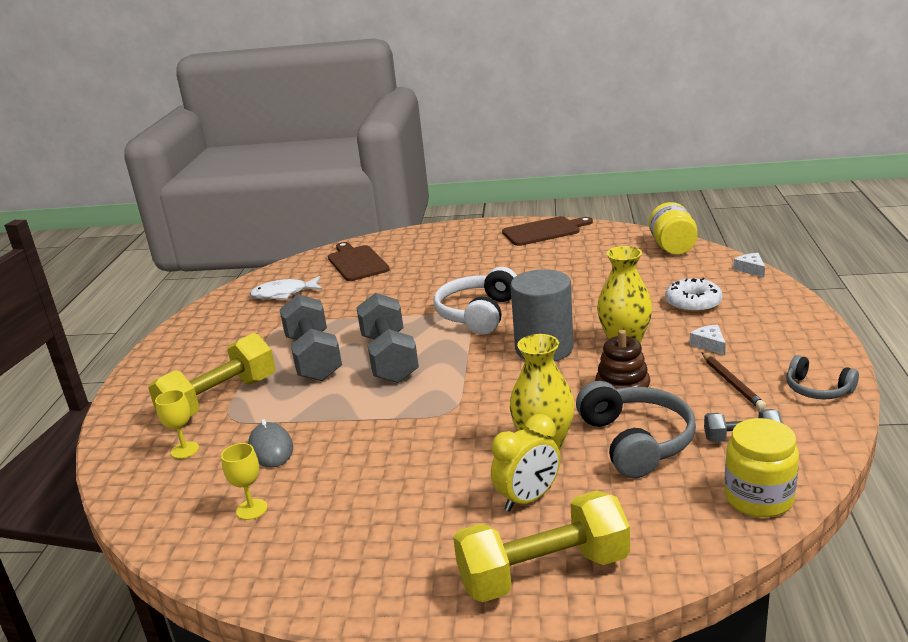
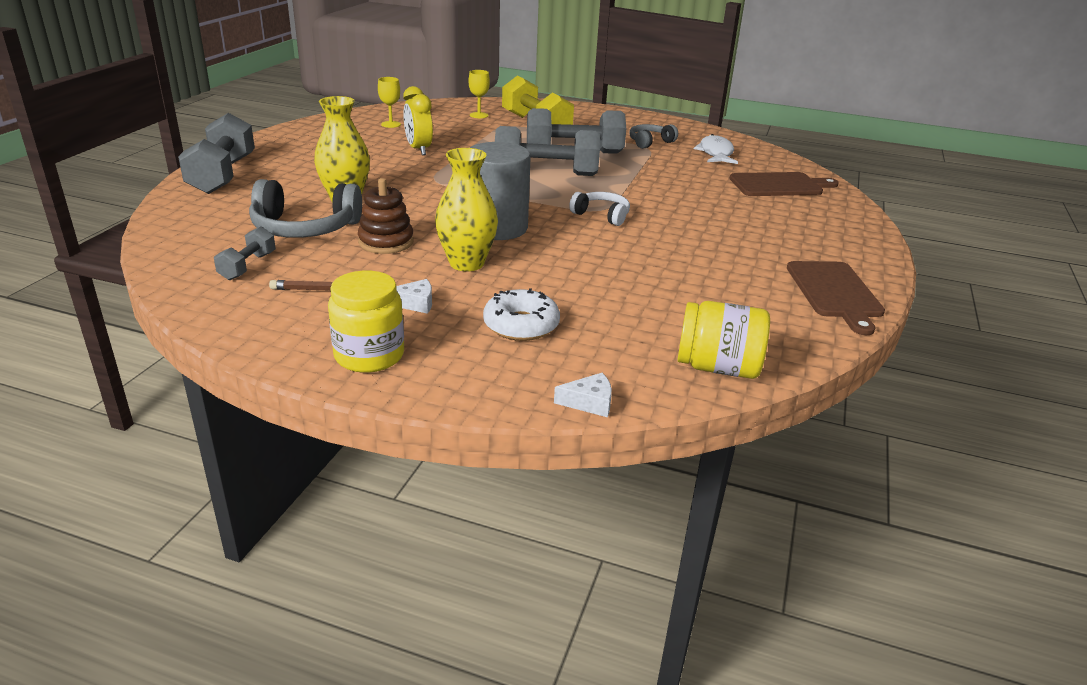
camera: 100 degrees right, 5 degrees up
(271, 448) = (452, 132): grey mouse -> none
(478, 314) = (602, 215): white headphones -> white headphones, size x0.57
(528, 499) = (294, 183): yellow clock -> yellow clock (419, 149)
(543, 572) = (222, 175): yellow dumbbell -> grey dumbbell
(758, 498) = (175, 249): yellow jar -> yellow jar (369, 355)
(817, 389) = (261, 328): grey headphones -> grey headphones (650, 142)

